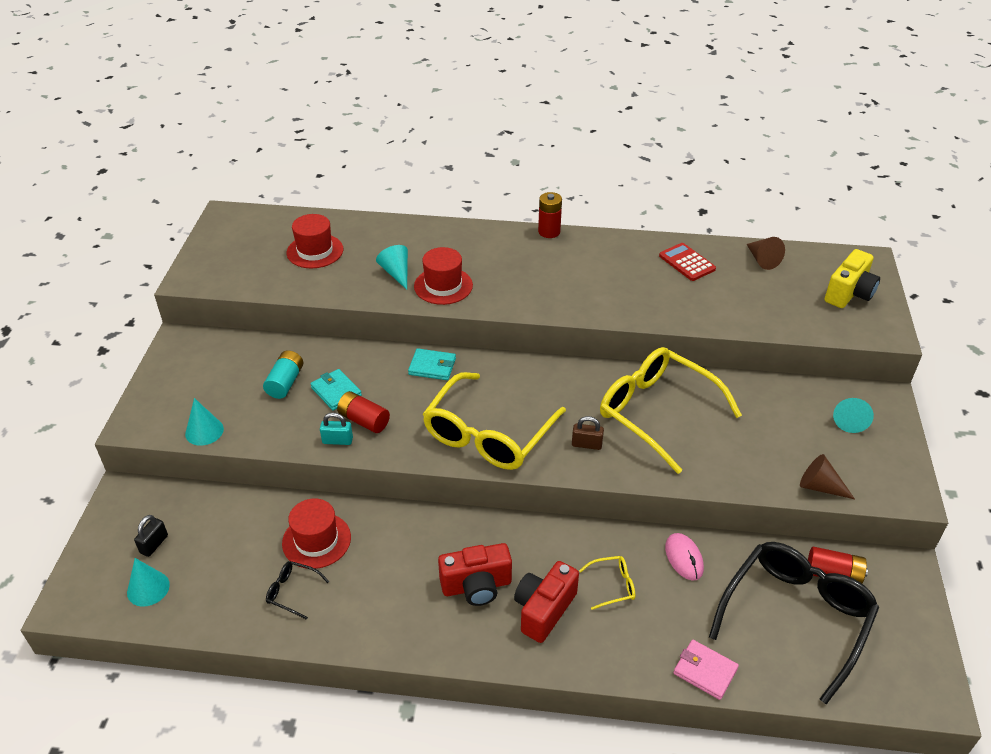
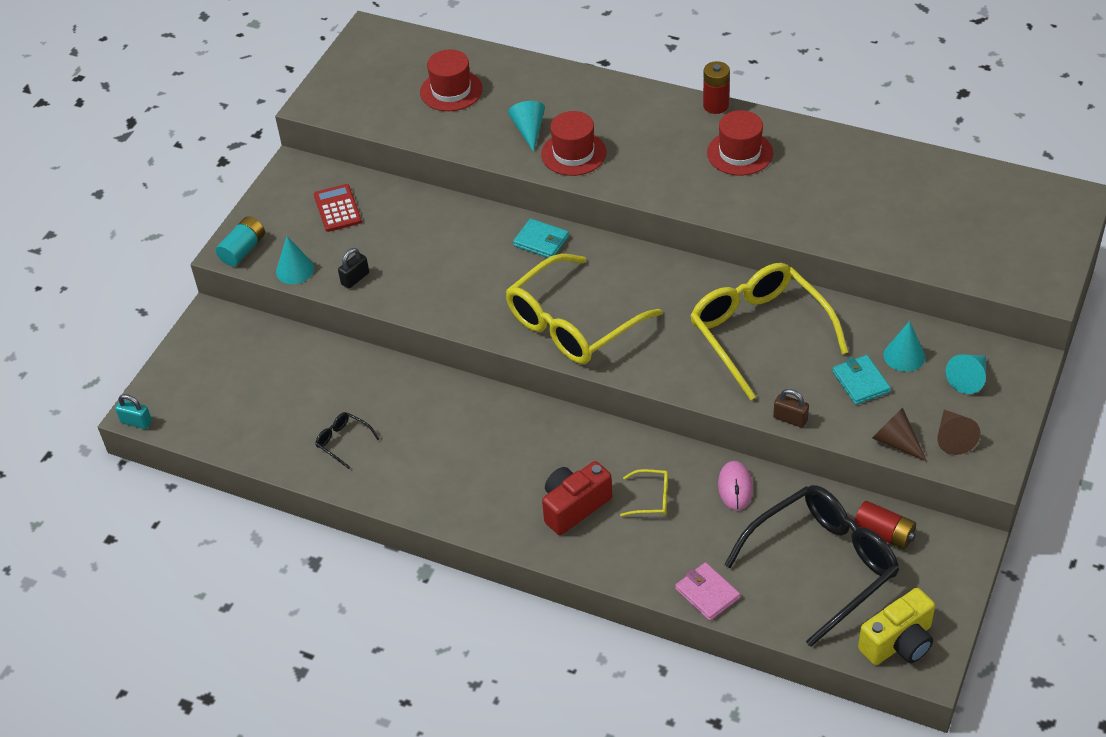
camera: 20 degrees right, 5 degrees up
(148, 588) = (214, 412): turquoise cone -> turquoise cone (904, 356)
(154, 544) = (228, 372): black padlock -> black padlock (355, 278)
(285, 382) = (386, 233): turquoise battery -> turquoise battery (243, 250)
(316, 540) = (379, 398): red hat -> red hat (739, 153)
(336, 391) = (434, 251): turquoise wallet -> turquoise wallet (861, 382)
(337, 440) = (420, 303): turquoise padlock -> turquoise padlock (136, 422)
(364, 420) = (452, 287): red battery -> none
(476, 586) = (518, 472): red camera -> none
(586, 444) = (669, 353): brown padlock -> brown padlock (790, 419)
(687, 262) = (857, 168): red calculator -> red calculator (337, 209)
(762, 260) = (947, 178): brown cone -> brown cone (953, 438)
(849, 293) = (1028, 236): yellow camera -> yellow camera (898, 642)

